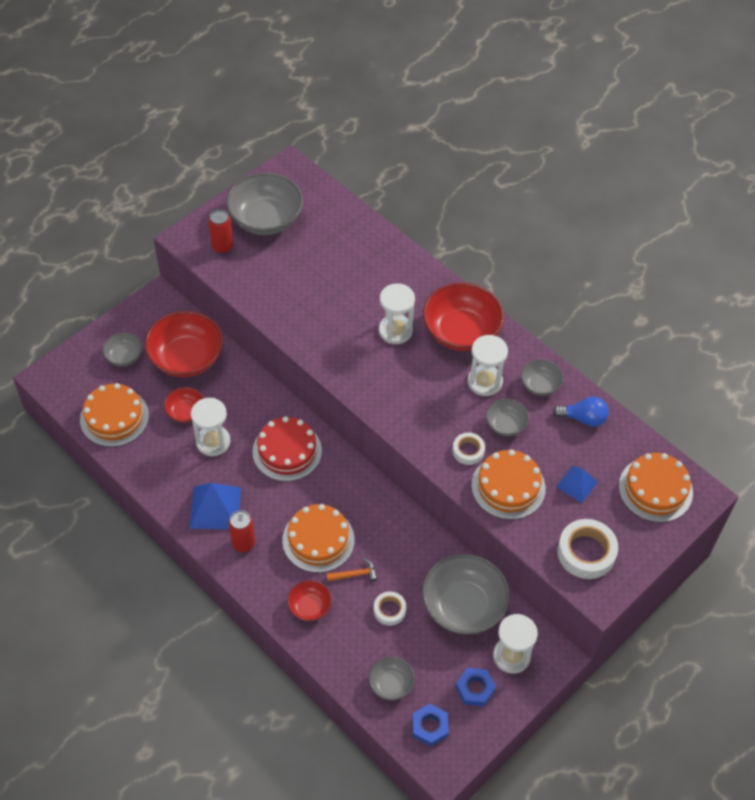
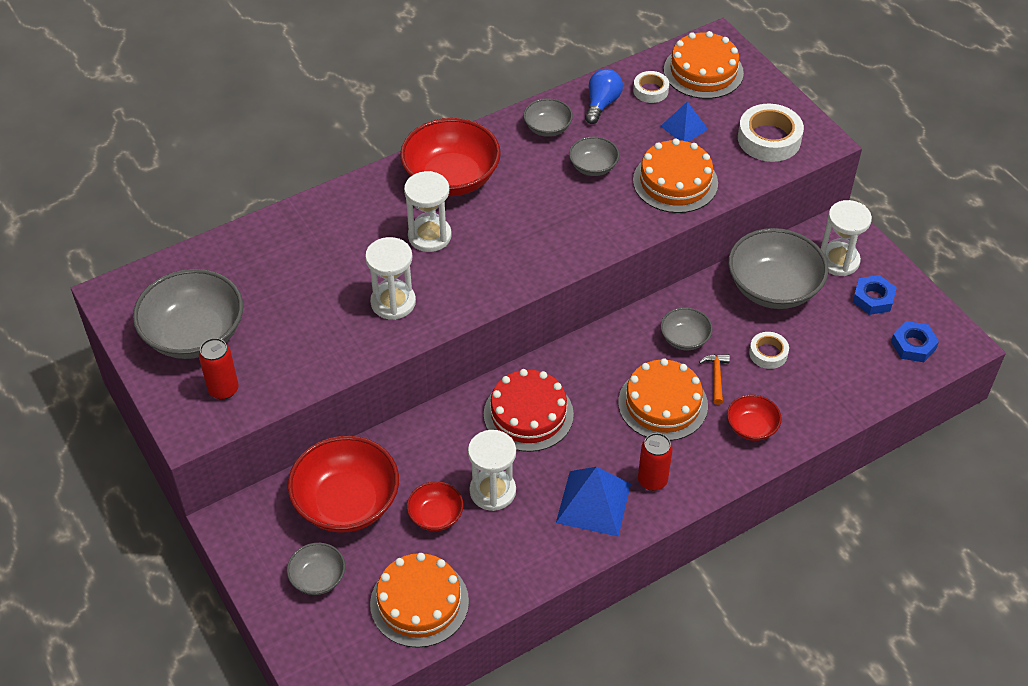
camera: 75 degrees left, 5 degrees down
(391, 684) = (859, 369): grey bowl -> grey bowl (684, 339)
(468, 451) = (620, 205): white tape -> white tape (650, 90)
(484, 382) = (529, 172): white hourglass -> white hourglass (393, 302)

